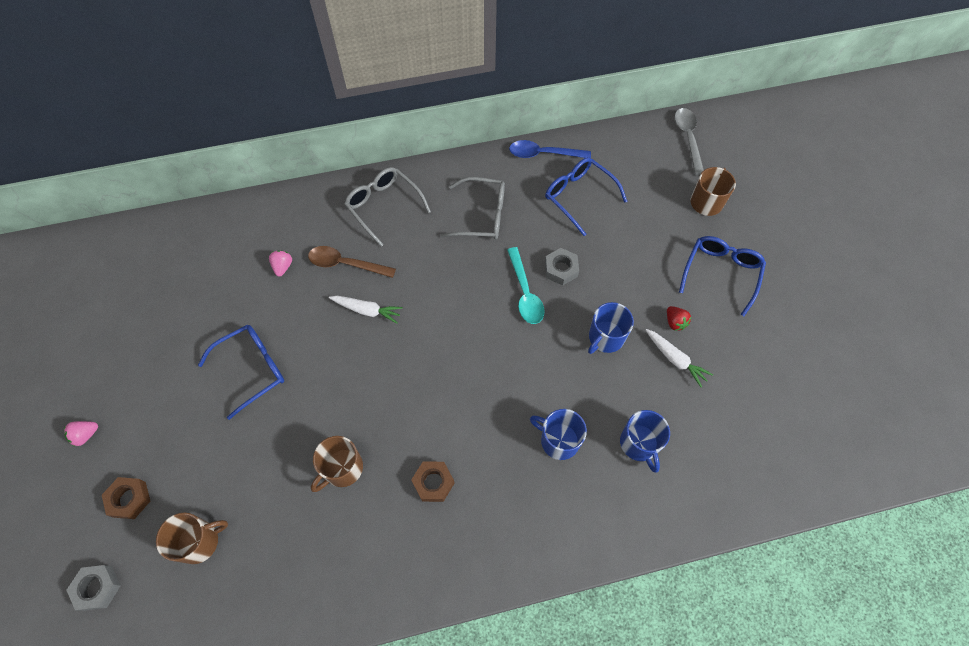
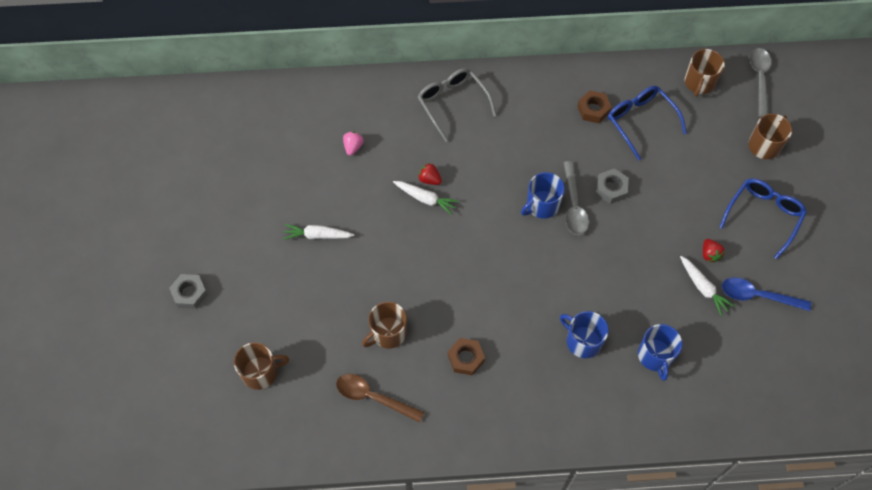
camera: 10 degrees right, 0 degrees up
(86, 435) = (170, 269): pink strawberry -> none
(97, 588) = (175, 395): grey nut -> grey nut (190, 293)
(129, 499) = (204, 328): brown nut -> brown nut (593, 110)
(252, 369) = (317, 235): blue glasses -> white carrot
(345, 264) = (410, 153): brown spoon -> brown spoon (373, 397)
(369, 289) = (429, 179): none -> red strawberry
(482, 216) = (544, 126): grey glasses -> none
(525, 293) = (573, 205): turquoise spoon -> grey spoon
(543, 154) = (613, 74): blue spoon -> blue spoon (757, 296)
(605, 337) = (642, 258): blue mug -> blue mug (542, 205)
(630, 150) = (699, 83): none -> brown mug

